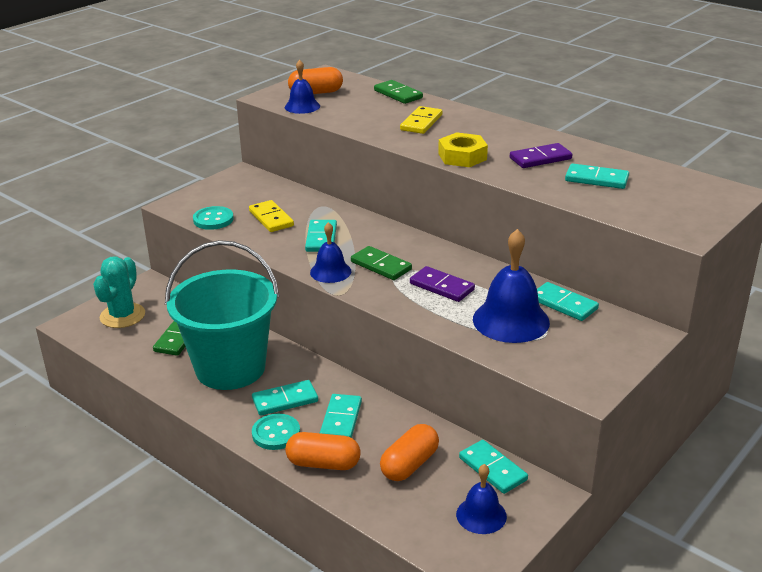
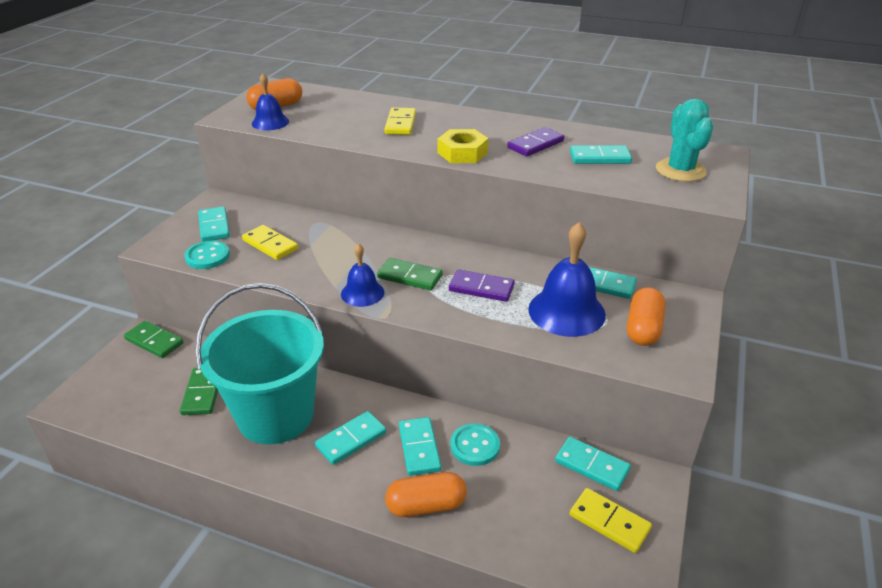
camera: 20 degrees left, 5 degrees up
(122, 316) = (127, 379): turquoise cactus -> turquoise cactus (680, 170)
(276, 433) = (359, 482): turquoise button -> turquoise button (475, 446)
(321, 238) = (333, 257): turquoise domino -> turquoise domino (214, 226)
(398, 94) = (360, 98): green domino -> green domino (154, 341)
(409, 464) = (512, 482): orange capsule -> orange capsule (643, 328)
(481, 515) = (609, 522): blue bell -> yellow domino

